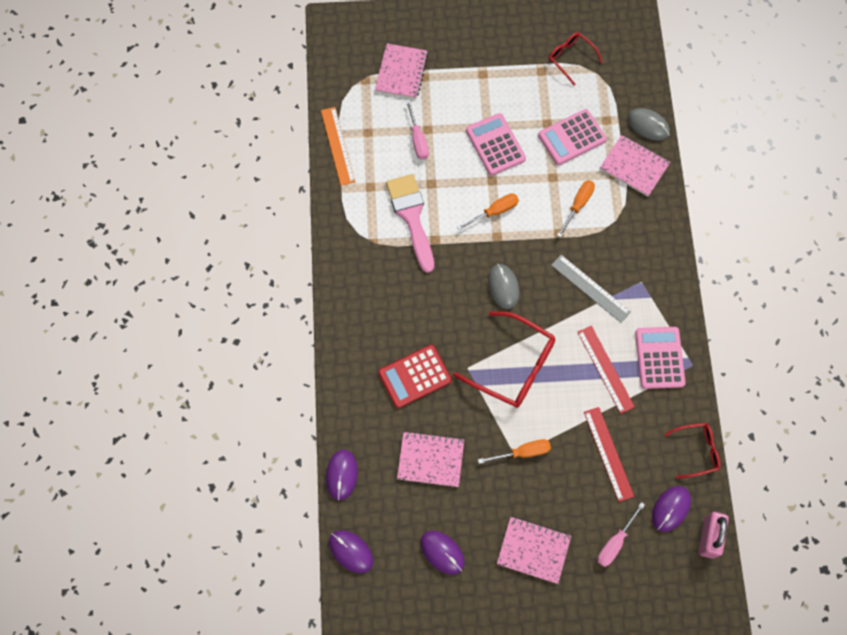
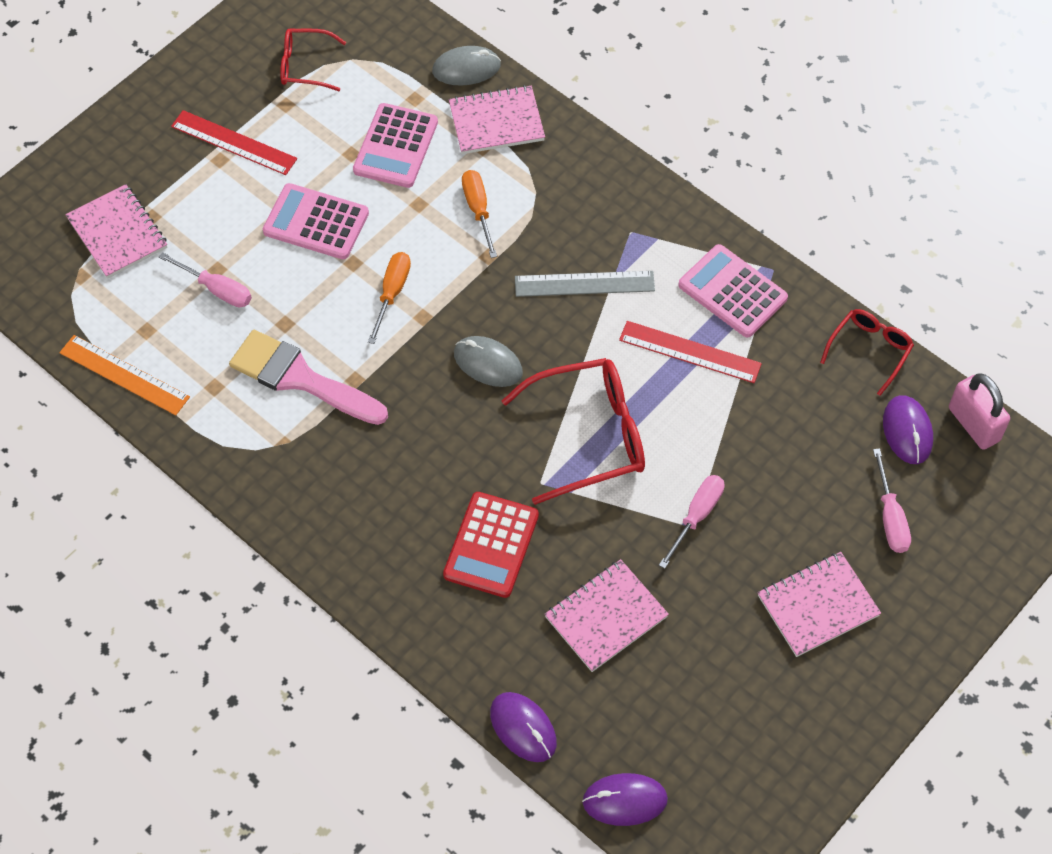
camera: 45 degrees left, 10 degrees down
(442, 552) = (725, 702): purple mouse -> none
(522, 452) = (696, 516): orange screwdriver -> pink screwdriver
(608, 453) = (786, 434): red ruler -> red ruler (234, 142)

